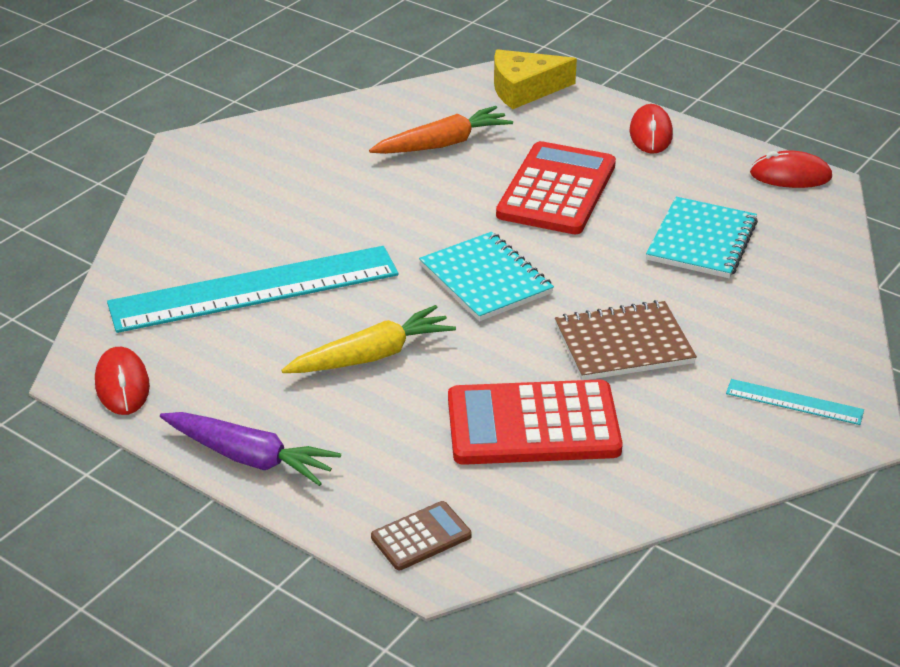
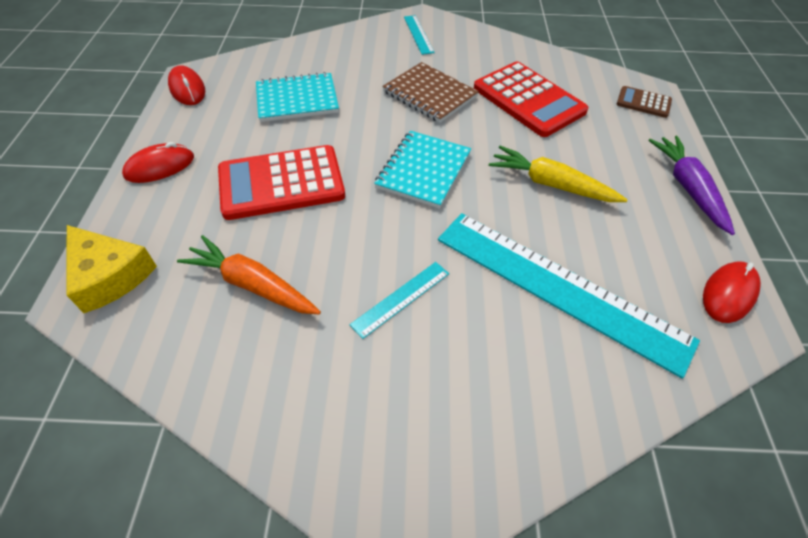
camera: 125 degrees left, 15 degrees up
(345, 205) = (401, 298): none -> turquoise ruler

